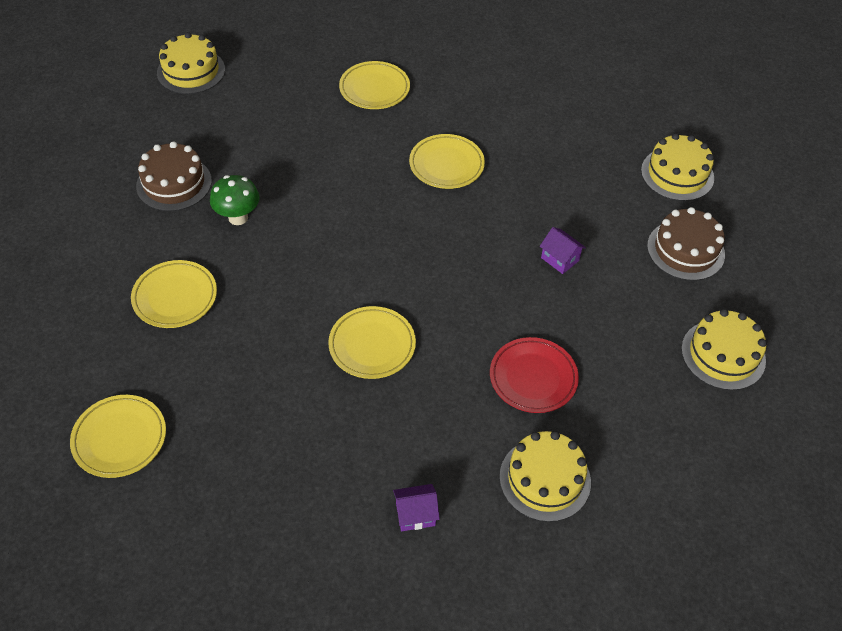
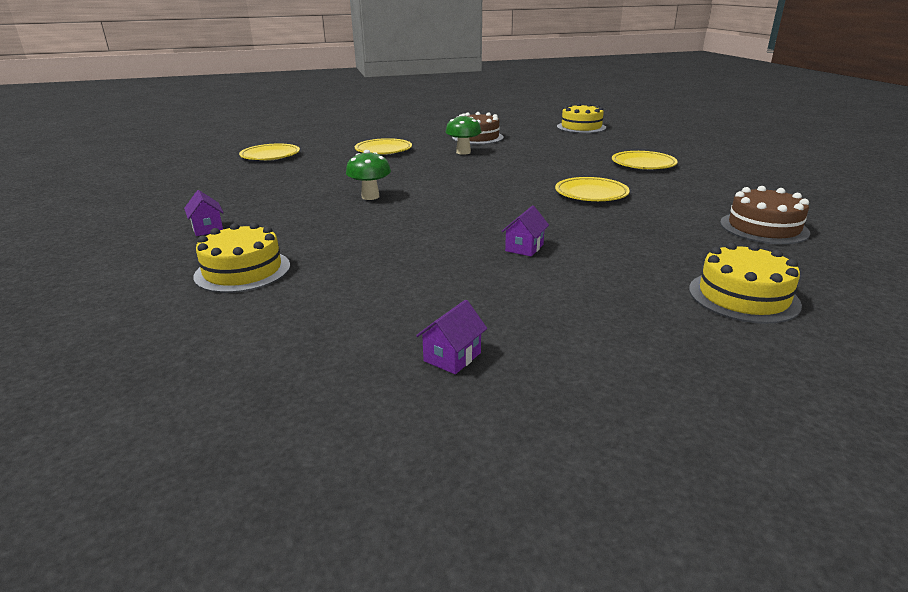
camera: 75 degrees right, 25 degrees down
(372, 345) = (370, 197): yellow plate -> green mushroom
(533, 378) = (362, 253): red plate -> none
(685, 250) = (613, 314): brown cake -> brown cake (763, 228)
(723, 354) = (452, 357): yellow cake -> purple house

